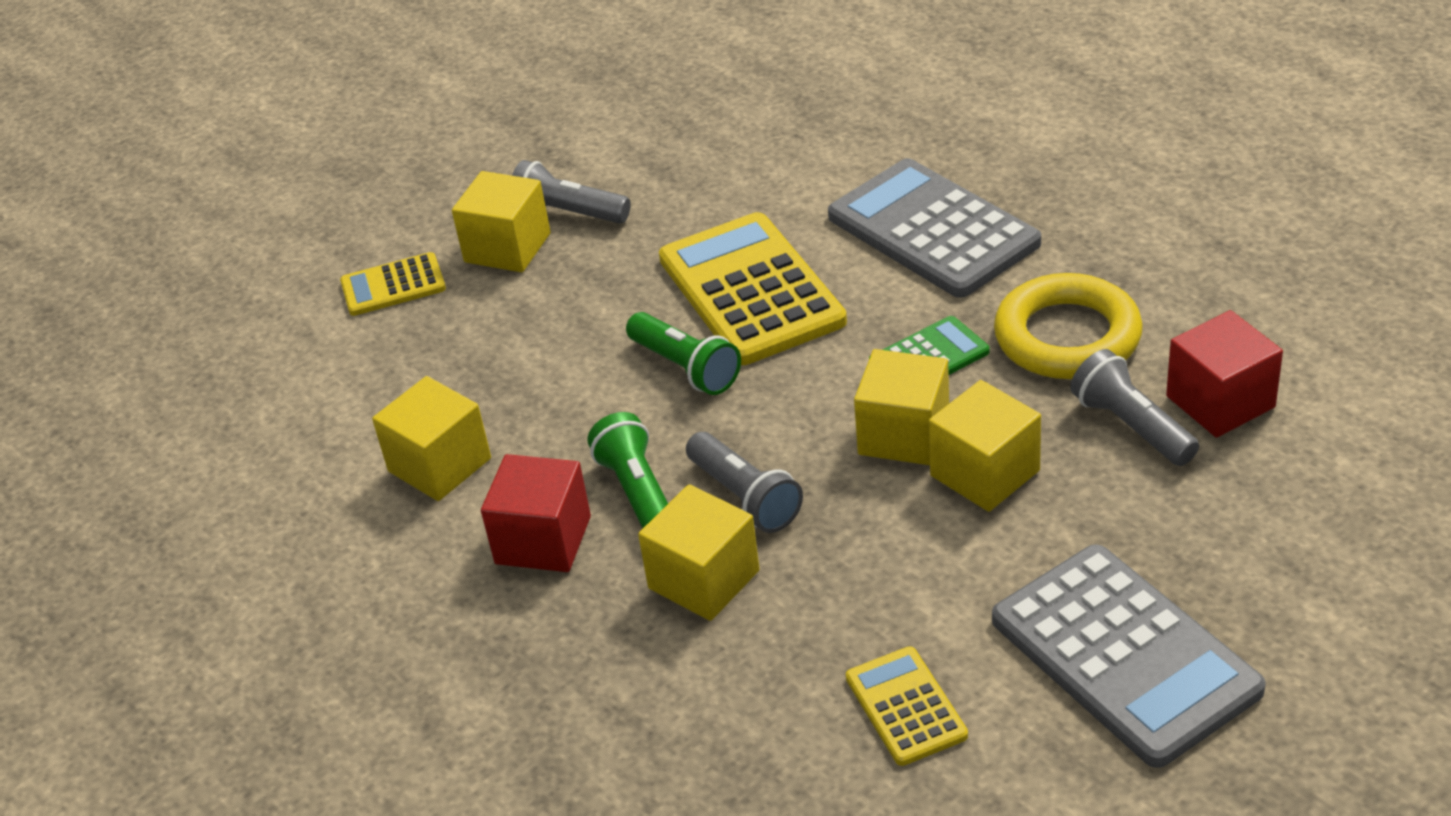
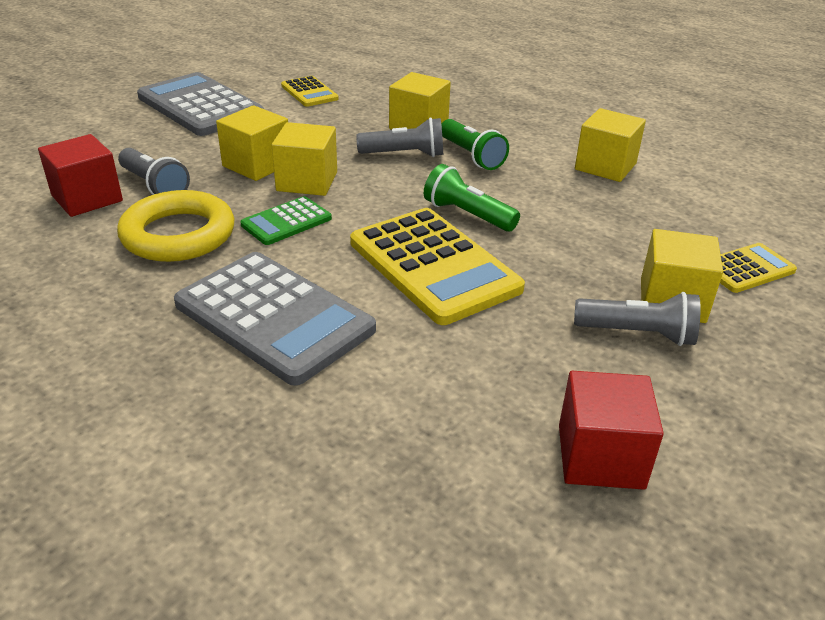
camera: 165 degrees right, 5 degrees down
(543, 540) = (517, 138): red cube -> red cube (600, 456)
(745, 497) = (405, 154): grey flashlight -> grey flashlight turned 135 degrees clockwise

